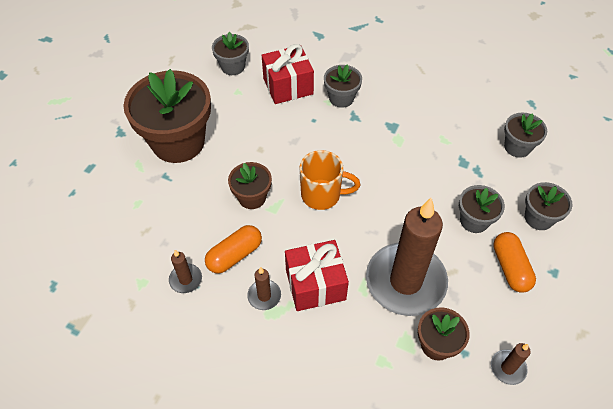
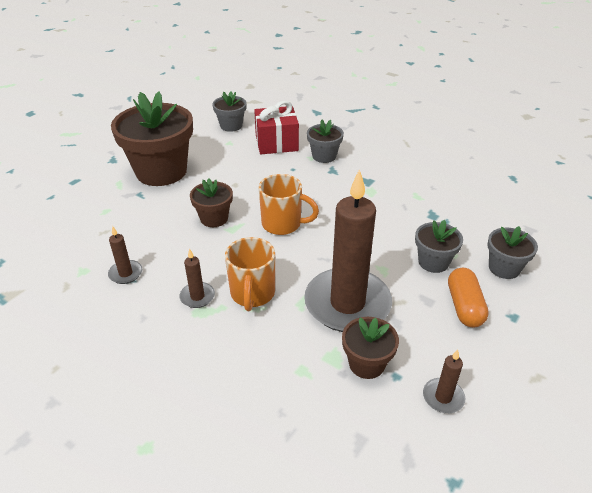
camera: 10 degrees right, 15 degrees down
(234, 255) = (180, 260): orange capsule -> none
(315, 284) = (252, 294): red gift -> orange mug
(517, 147) = (491, 209): grey flower pot -> none

